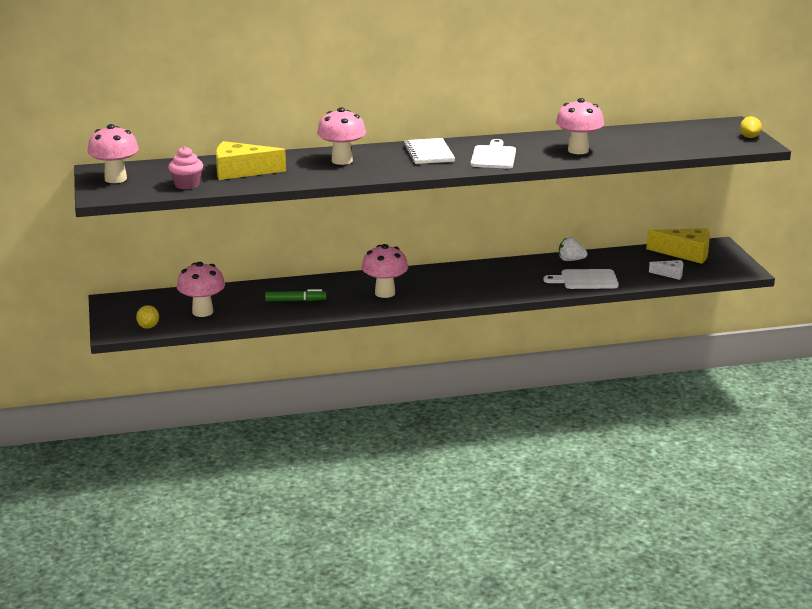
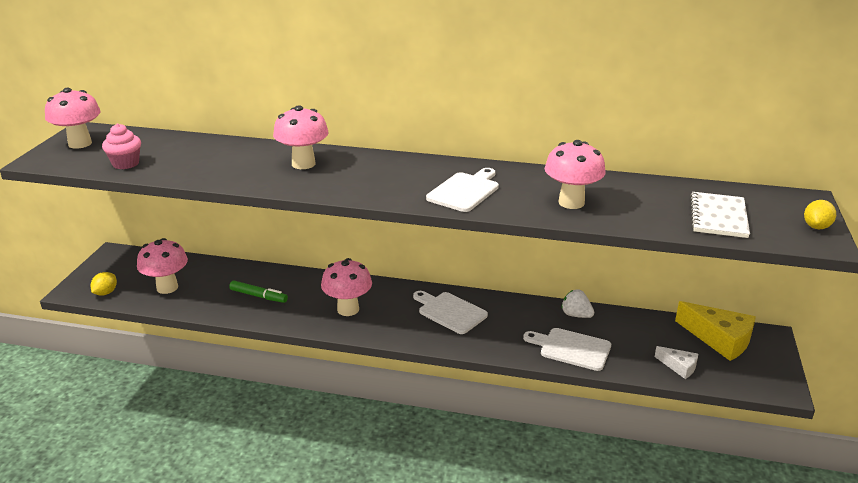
camera: 25 degrees right, 5 degrees up
(241, 171) = (195, 157): yellow cheese -> none
(428, 153) = (401, 172): white notebook -> white notebook (718, 217)
(471, 278) = (450, 312): none -> white cutting board

